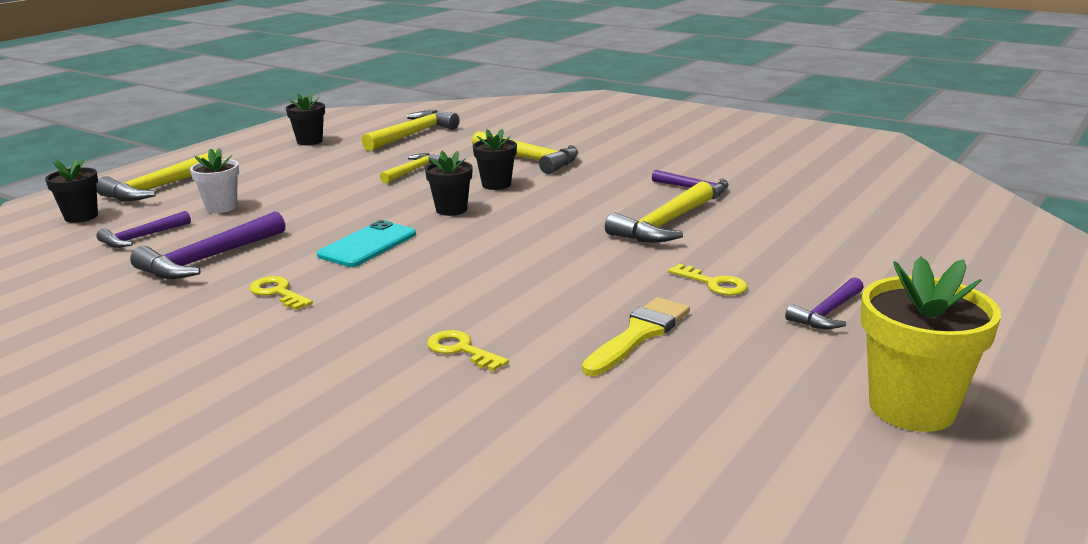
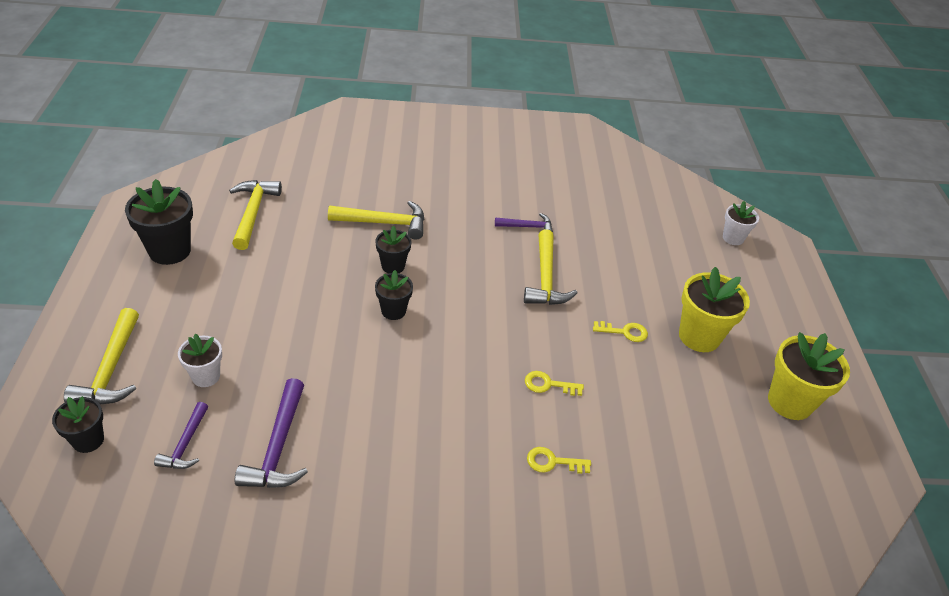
camera: 40 degrees left, 20 degrees up
(278, 293) = (378, 461): yellow key -> yellow key (548, 384)
(309, 141) = (170, 251): black flower pot -> black flower pot, size x1.71
(367, 245) = (379, 378): turquoise phone -> none
(413, 171) = (310, 268): yellow hammer -> none
(638, 335) = (629, 400): yellow brush -> none
(827, 313) = (699, 336): purple hammer -> yellow flower pot
(1007, 250) = (733, 238): none -> white flower pot

